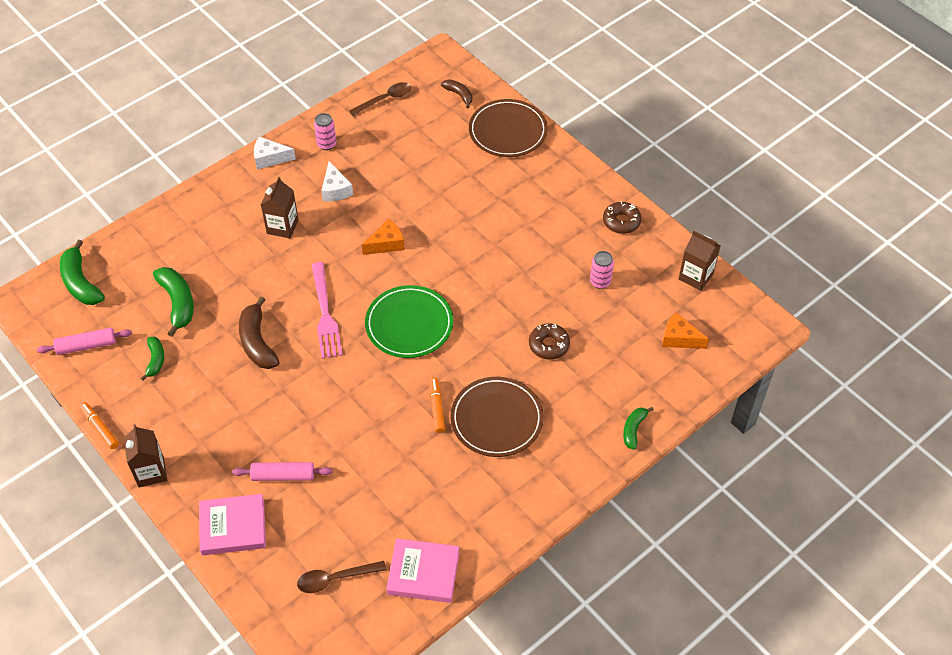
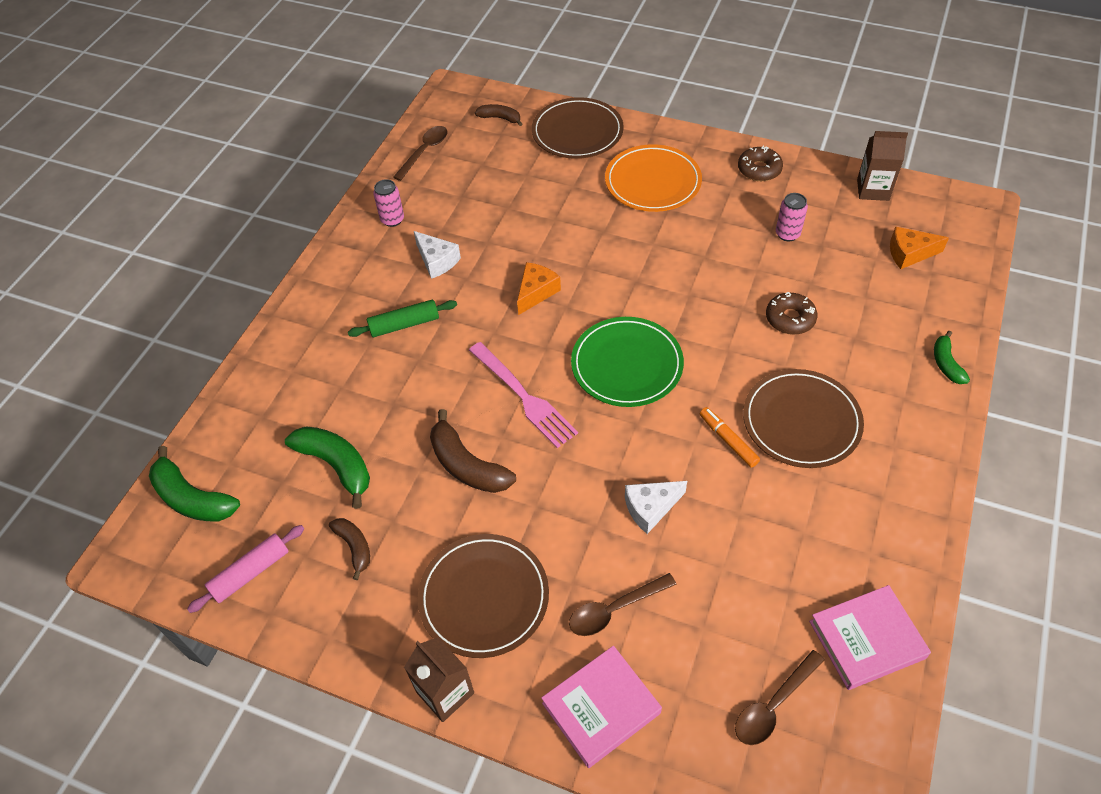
camera: 25 degrees left, 0 degrees up
(100, 428) = (338, 670): orange marker -> none
(155, 360) = (354, 547): green banana -> brown banana
(211, 429) = (484, 597): none -> brown plate
(270, 158) = (337, 259): white cheese -> white cheese (650, 508)
(282, 227) = (404, 325): brown carton -> green rolling pin
(283, 476) = (615, 609): pink rolling pin -> brown spoon
(533, 196) = (652, 182): none -> orange plate

